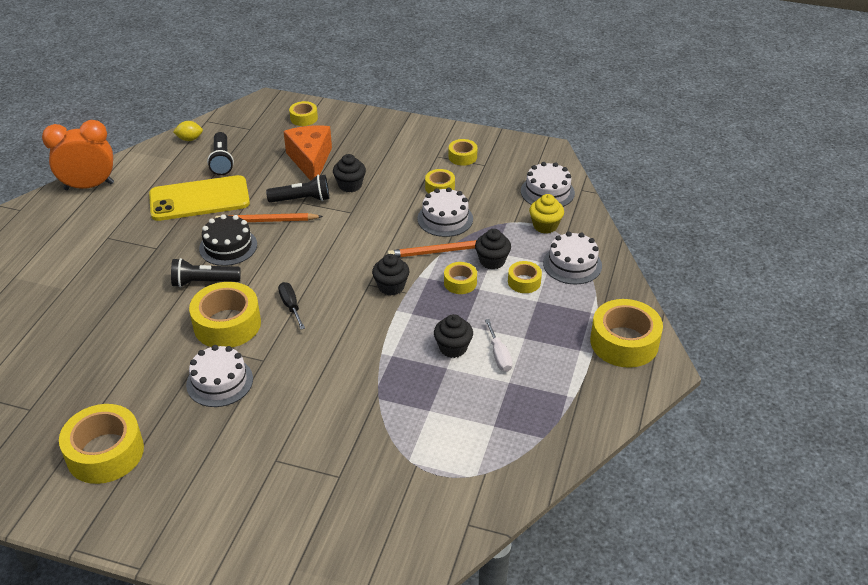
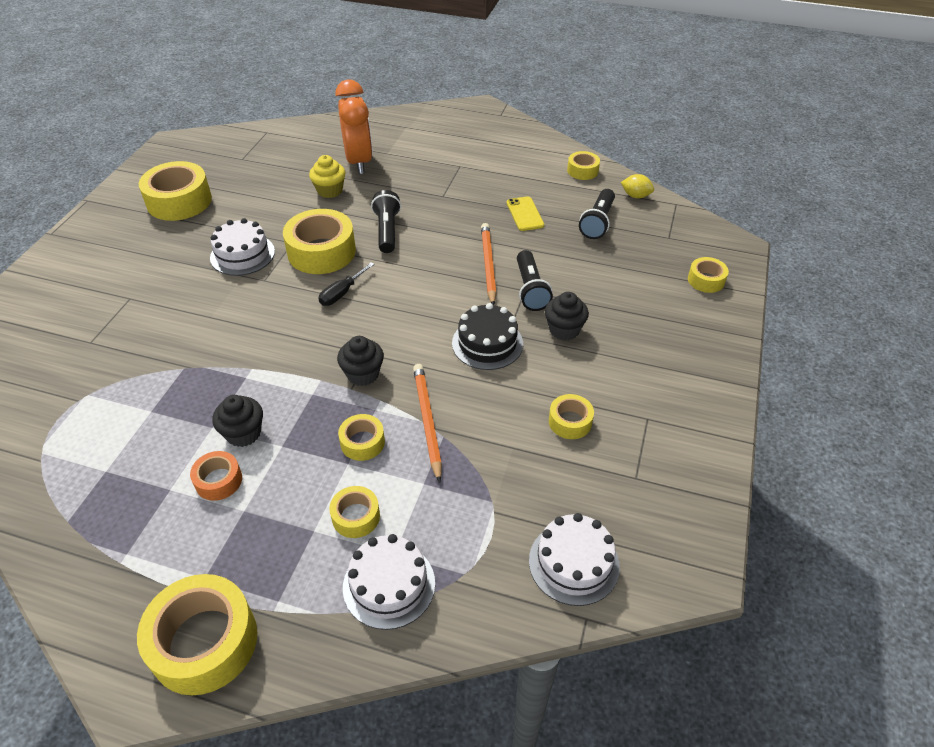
camera: 90 degrees right, 5 degrees up
(89, 186) = (540, 145): orange clock -> orange clock (359, 162)
(189, 139) = (635, 196): yellow lemon -> yellow lemon turned 60 degrees counterclockwise
(199, 199) = (525, 214): yellow phone -> yellow phone, size x0.48
(222, 161) = (597, 222): black flashlight -> black flashlight turned 60 degrees counterclockwise
(228, 246) = (443, 241): black cake -> black cake (487, 343)
(291, 306) = (341, 293): black screwdriver -> black screwdriver turned 150 degrees clockwise
(310, 160) = (612, 292): orange cheese -> none
(445, 219) = (498, 427): white cake -> none
(462, 157) = (652, 450): yellow tape -> yellow tape (582, 171)
(492, 261) = (403, 479): black cupcake -> none
(499, 355) = (218, 480): white screwdriver -> orange tape
(545, 226) = (484, 553): yellow cupcake -> yellow cupcake (330, 191)

